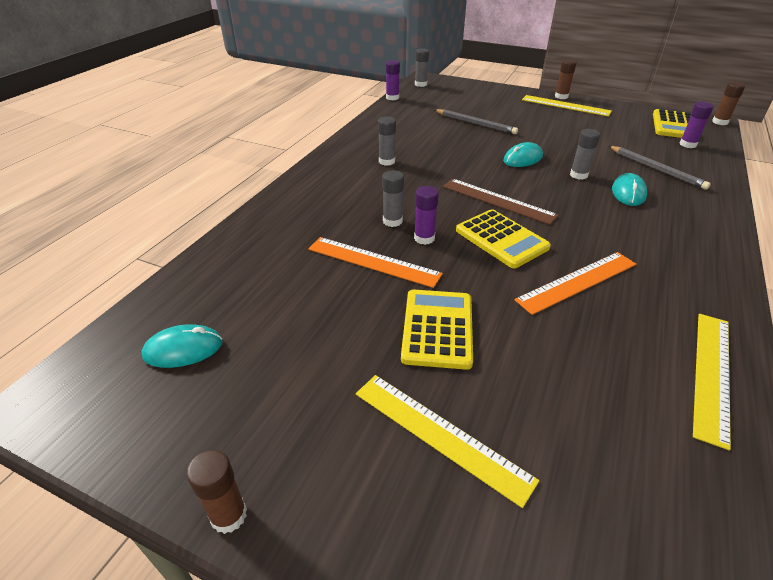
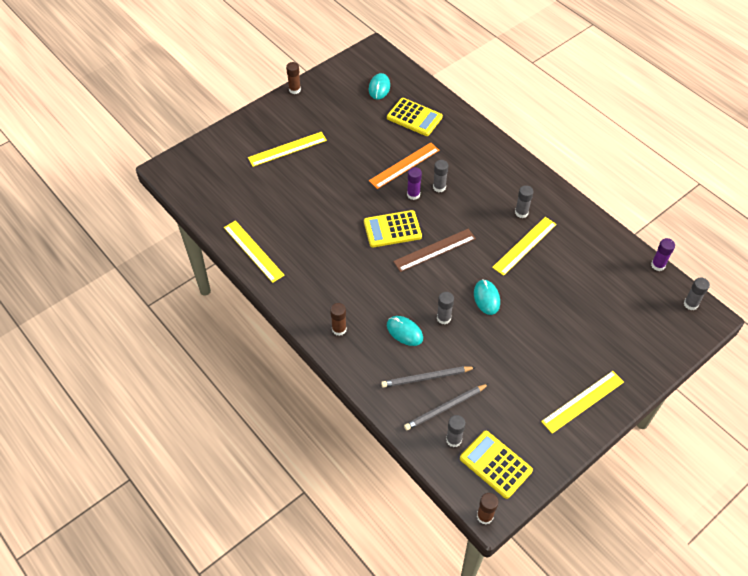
camera: 115 degrees right, 15 degrees up
(432, 152) = (524, 245): none -> yellow ruler
(438, 328) = (340, 170): yellow calculator -> yellow calculator (414, 117)
(475, 123) = (568, 301): grey pencil -> grey pencil (445, 408)
(561, 96) = (609, 414): brown glue stick -> brown glue stick (339, 329)
(577, 282) = (337, 241): orange ruler -> none
(688, 144) = (453, 440): purple glue stick -> grey glue stick

